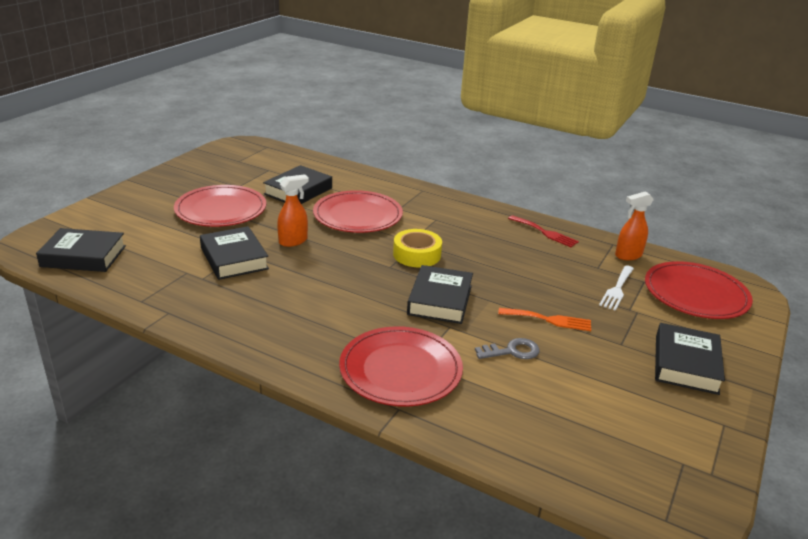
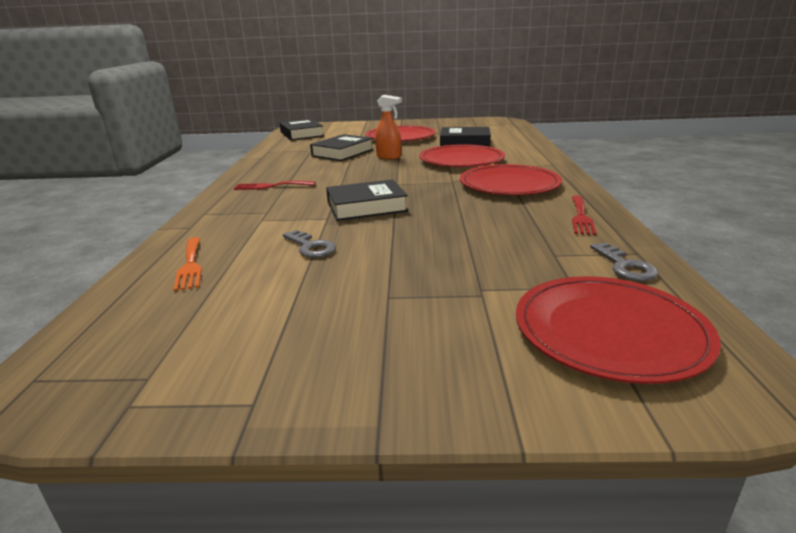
camera: 65 degrees right, 5 degrees down
(311, 333) = (271, 186): none -> red fork
(400, 370) = (244, 217): red plate -> red plate (509, 184)
(417, 254) = (431, 186): yellow tape -> none
(549, 320) = (391, 251): orange fork -> orange fork (190, 265)
(617, 289) = (518, 274): white fork -> none
(628, 255) = (625, 266): orange spray bottle -> grey key
(685, 364) = (387, 349): black book -> none

